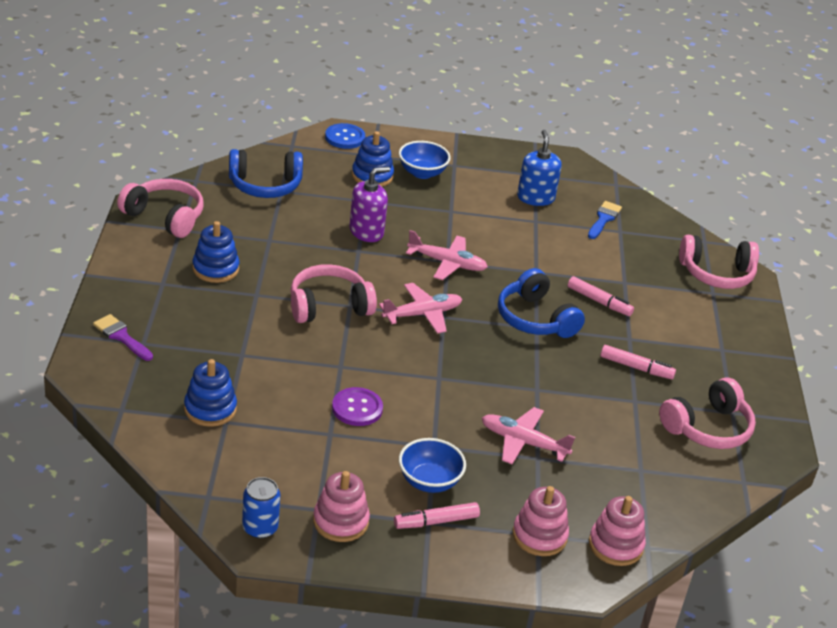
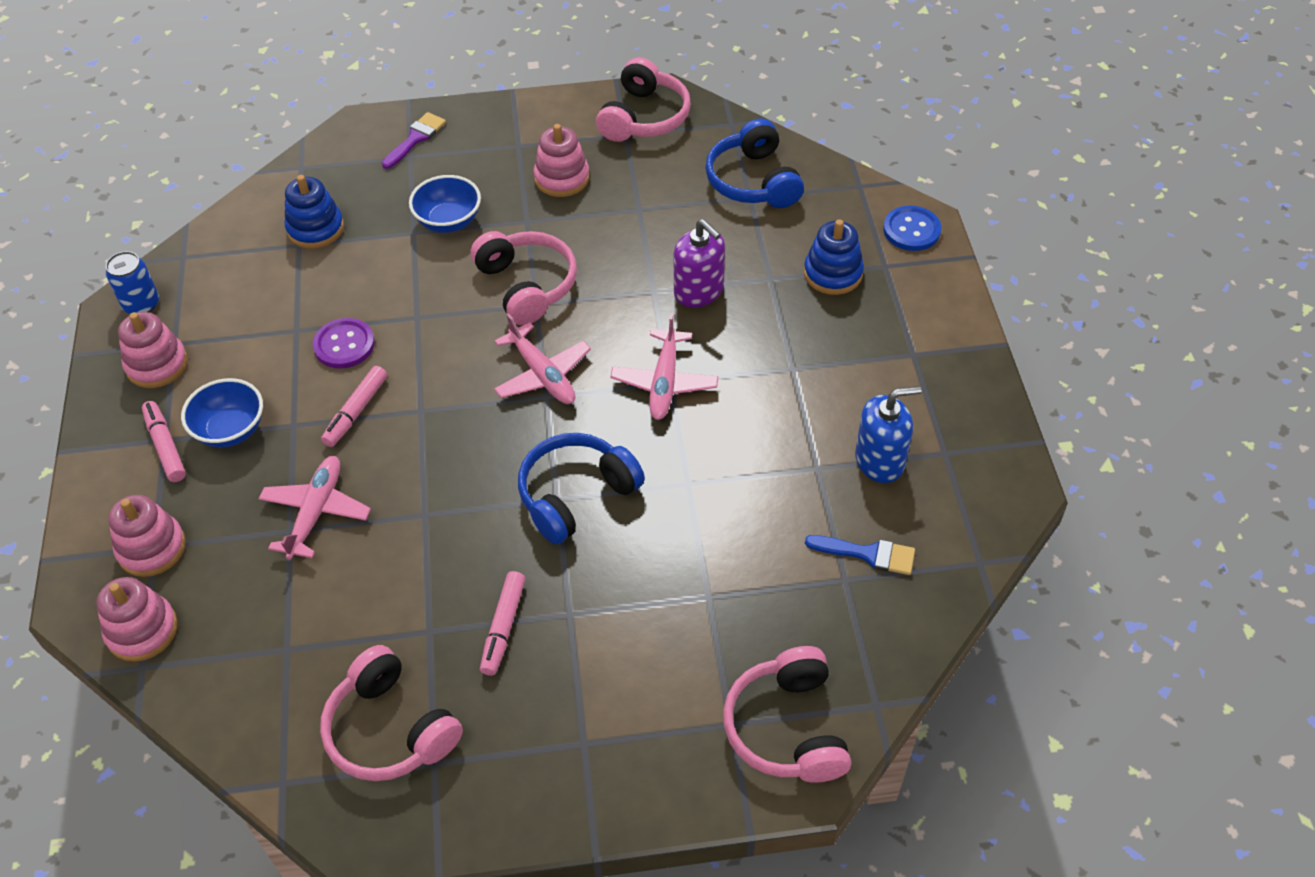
camera: 85 degrees right, 15 degrees up
(215, 269) = (562, 178): blue stacking toy -> pink stacking toy
(422, 173) = (871, 323): blue bowl -> blue bowl (448, 221)
(599, 301) = (645, 567): pink marker -> pink marker (356, 411)

